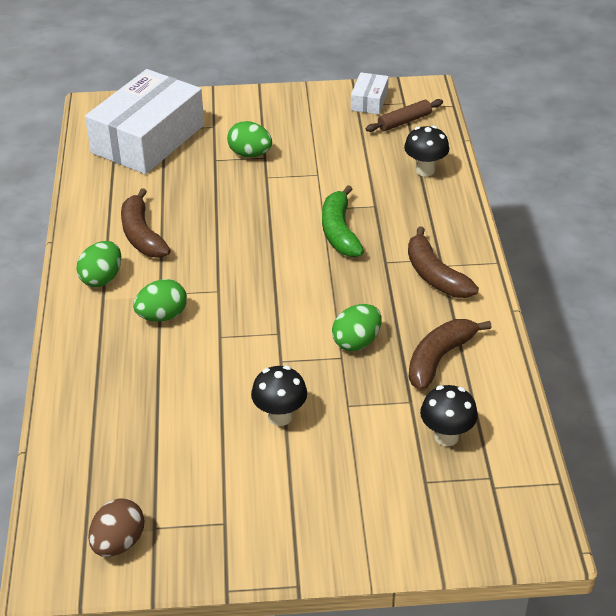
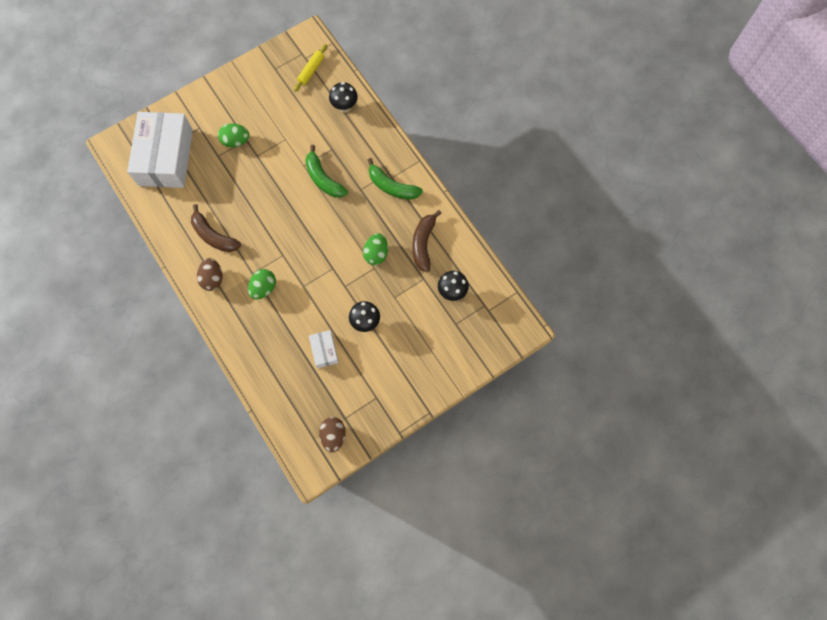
camera: 30 degrees left, 30 degrees up
(102, 278) = (213, 279): green egg -> brown egg
(369, 101) = (280, 62): white box -> white box (324, 351)
(404, 121) = (311, 70): brown rolling pin -> yellow rolling pin
(435, 275) = (392, 186): brown banana -> green banana

